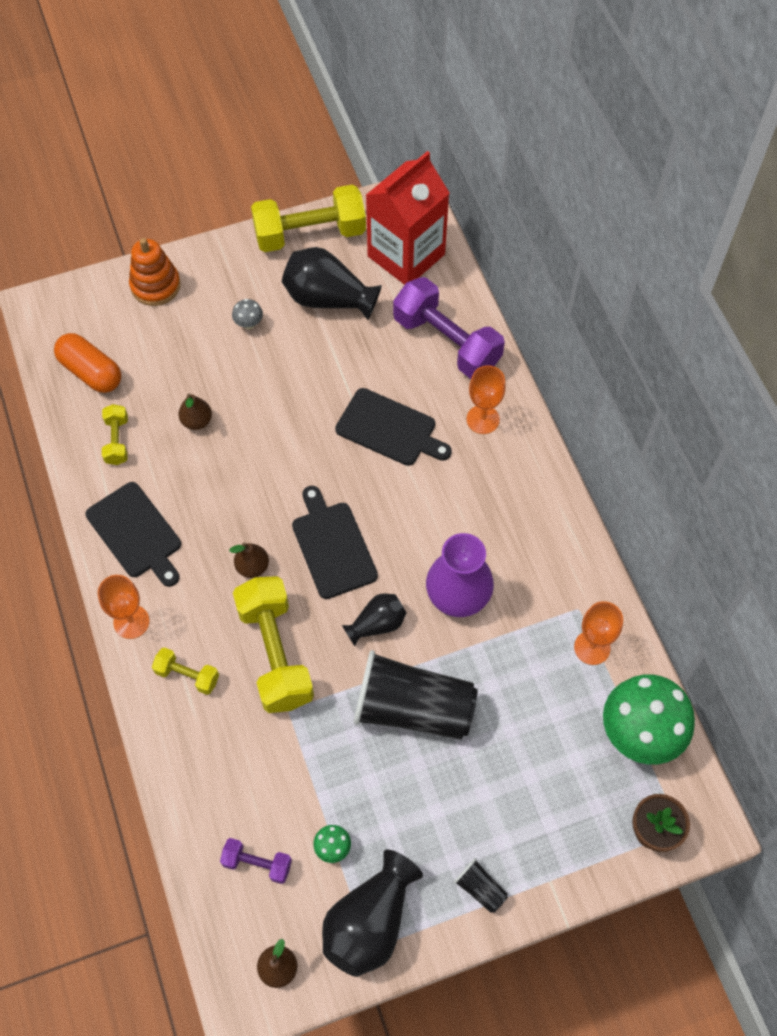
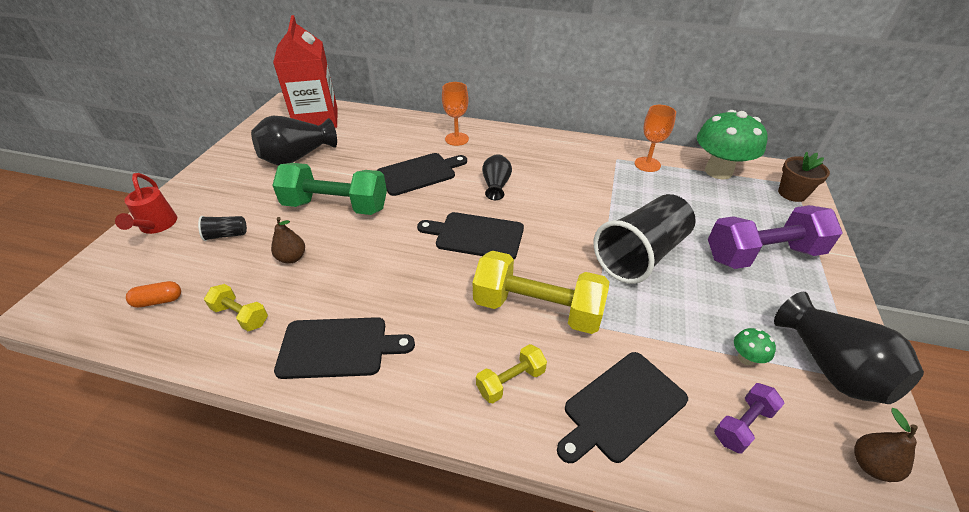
camera: 55 degrees left, 20 degrees down
(91, 372) = (158, 301): orange capsule -> orange capsule, size x0.57
(131, 622) = (419, 398): orange goblet -> none
(155, 285) = (156, 226): orange stacking toy -> red watering can
(216, 767) = (622, 407): none -> black cutting board
(249, 324) = (260, 196): grey mushroom -> none
(252, 567) = (449, 286): brown pear -> none
(283, 397) = (336, 206): none -> green dumbbell
(310, 234) = (244, 144): yellow dumbbell -> none
(377, 624) = (558, 242): black vase -> black vase (496, 186)
(446, 342) = (391, 130): purple dumbbell -> purple dumbbell (762, 254)
(458, 595) = (567, 197): purple vase -> none
(480, 888) = (814, 286): black cup -> black cup (226, 235)

